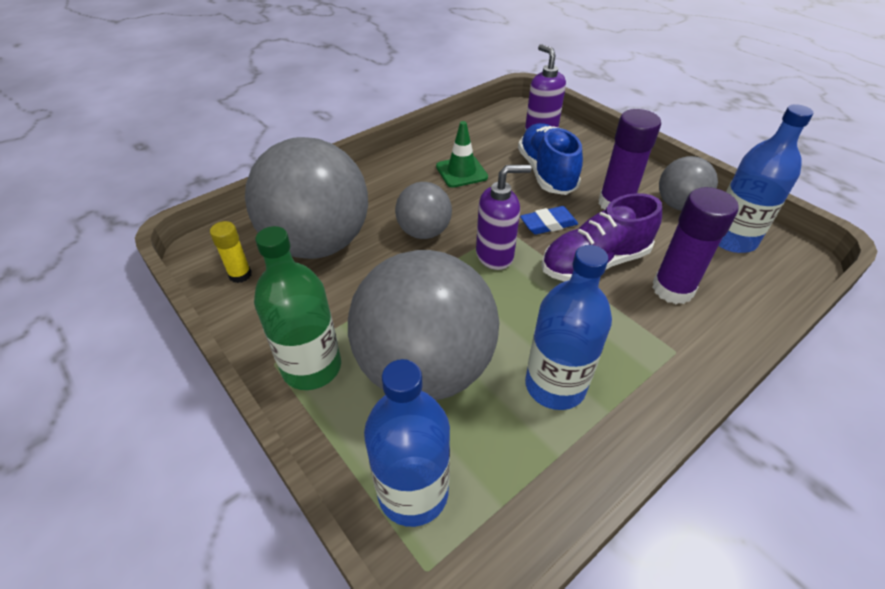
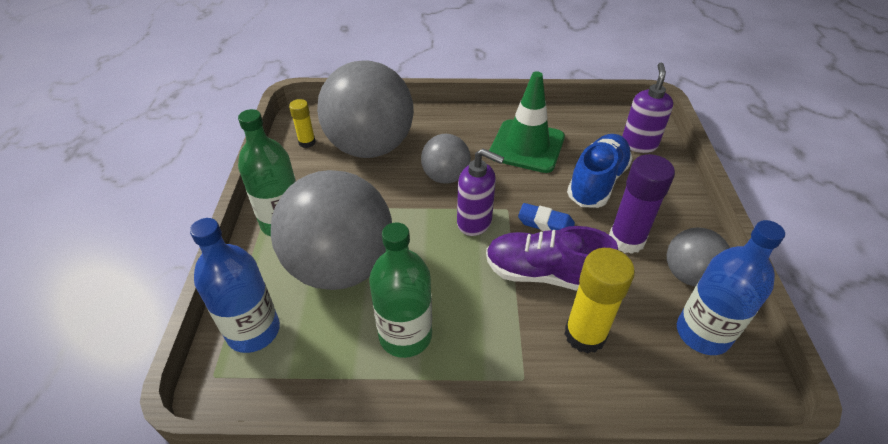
camera: 40 degrees right, 0 degrees up
(461, 172) = (527, 146): green traffic cone -> green traffic cone, size x1.62
(555, 385) = (405, 335): blue bottle -> green bottle
(672, 289) = (585, 335): purple glue stick -> yellow glue stick

